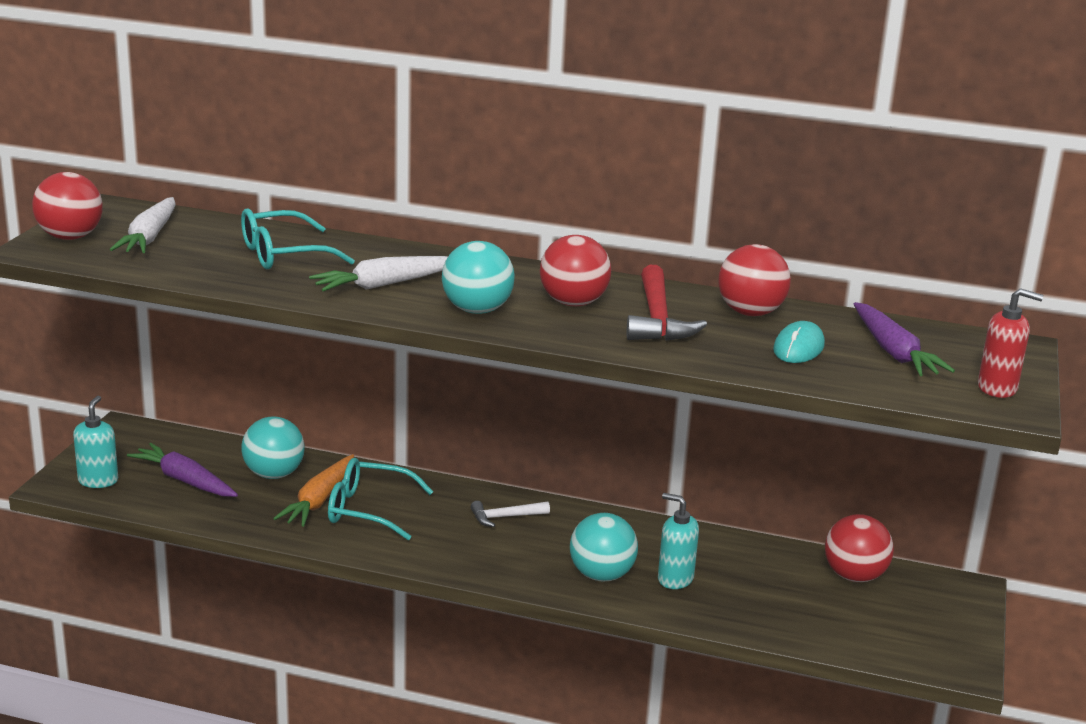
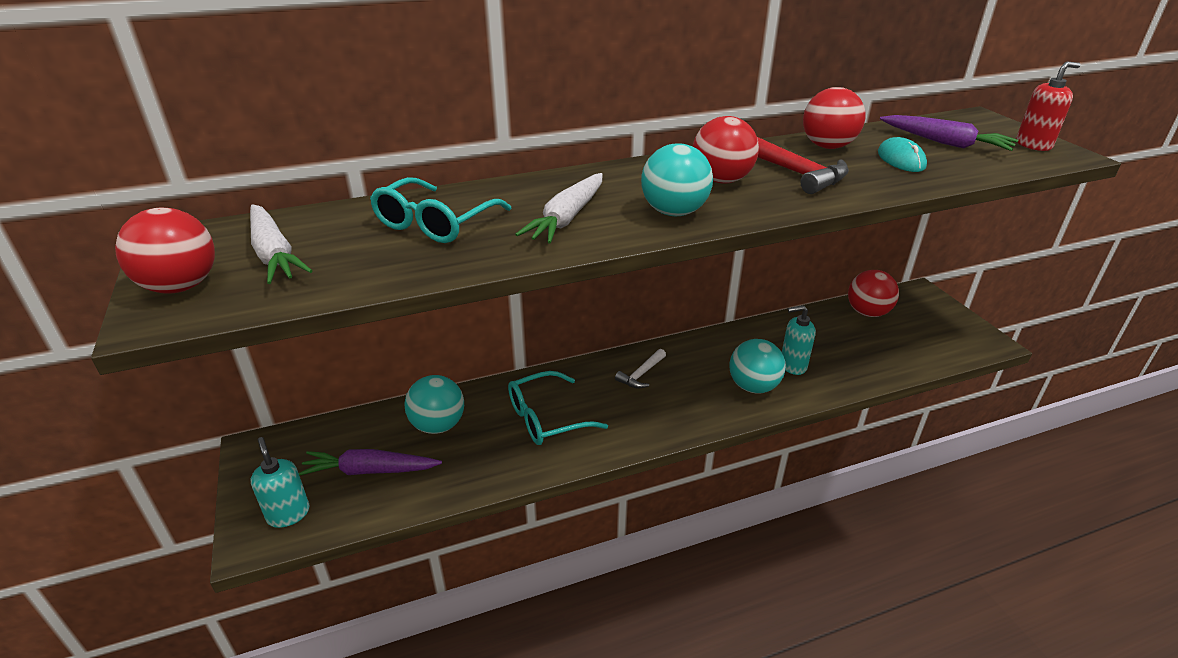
camera: 35 degrees left, 10 degrees up
(319, 500) = (500, 429): orange carrot -> none

